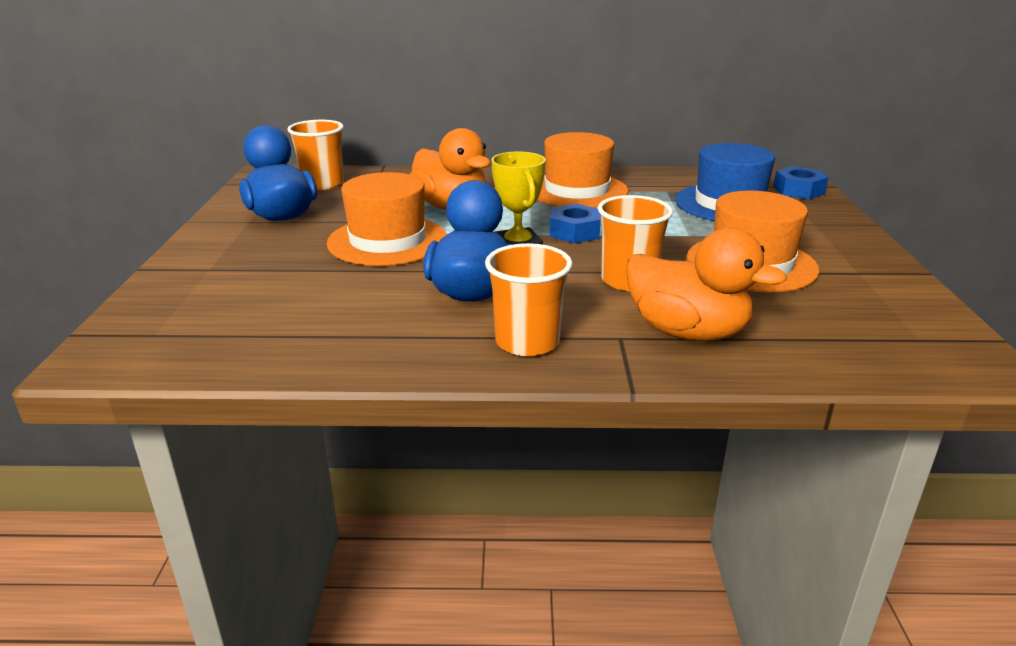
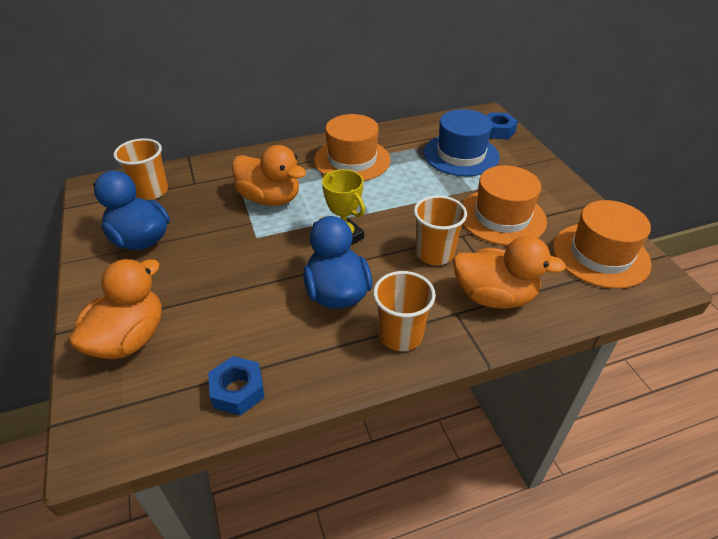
camera: 20 degrees left, 15 degrees up
(206, 286) = (129, 338): none -> orange duck
(387, 241) = (244, 250): orange hat -> orange hat (600, 255)
(575, 232) = (374, 208): blue nut -> blue nut (238, 390)

